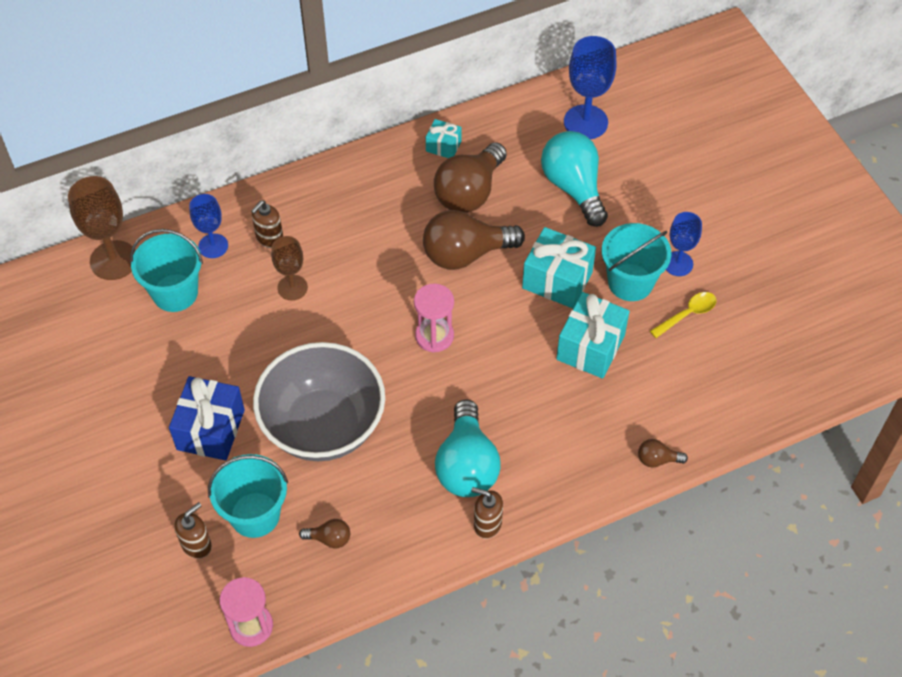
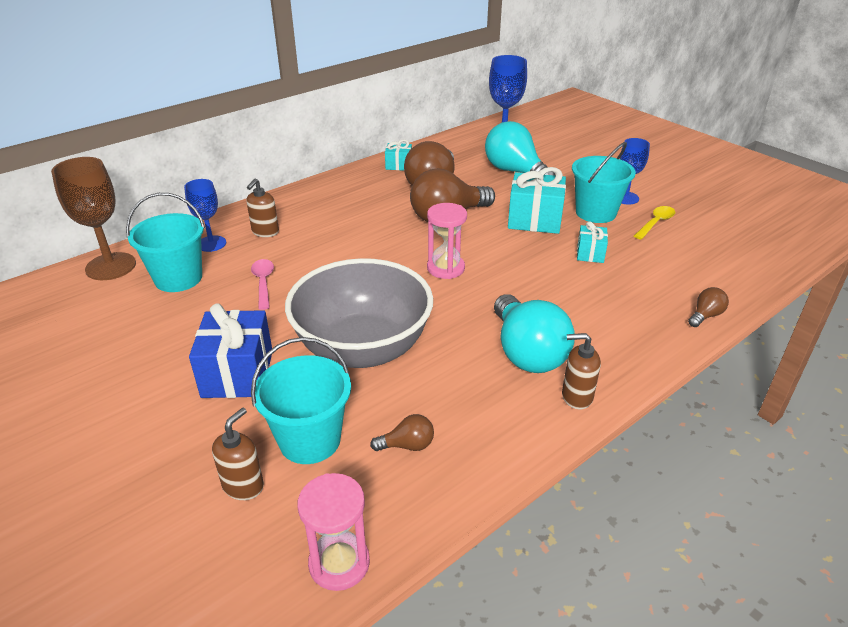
camera: 15 degrees left, 20 degrees down
(253, 317) = (263, 283): none -> pink spoon
(292, 287) = (296, 258): brown goblet -> none
(590, 347) = (590, 253): turquoise gift -> turquoise gift, size x0.54
(657, 459) = (705, 316): brown light bulb -> brown light bulb turned 150 degrees clockwise

